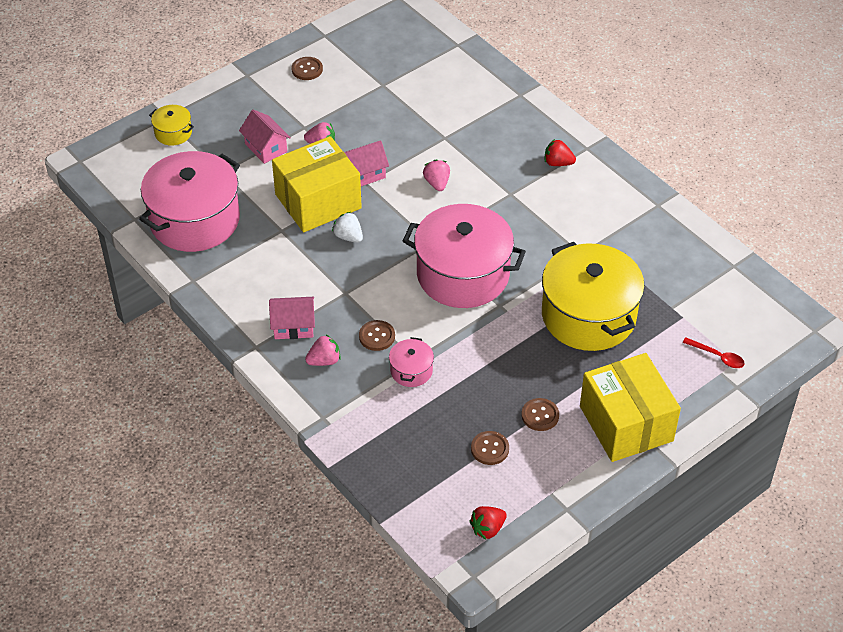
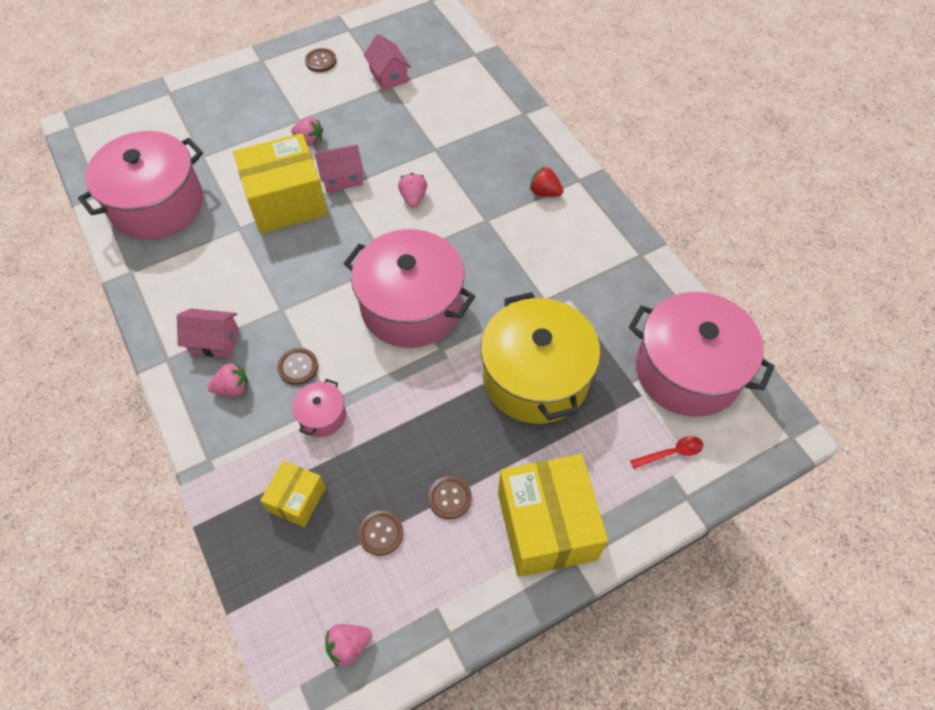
camera: 10 degrees right, 10 degrees up
(173, 133) = (170, 109): yellow pot -> none
(266, 148) = (254, 137): pink house -> pink house (388, 76)
(348, 237) = (304, 245): white strawberry -> none
(410, 435) = (297, 499): none -> yellow box
(487, 529) = (348, 645): red strawberry -> pink strawberry
(717, 356) = (671, 453): red spoon -> red spoon turned 60 degrees counterclockwise
(718, 292) = (687, 370): none -> pink pot

